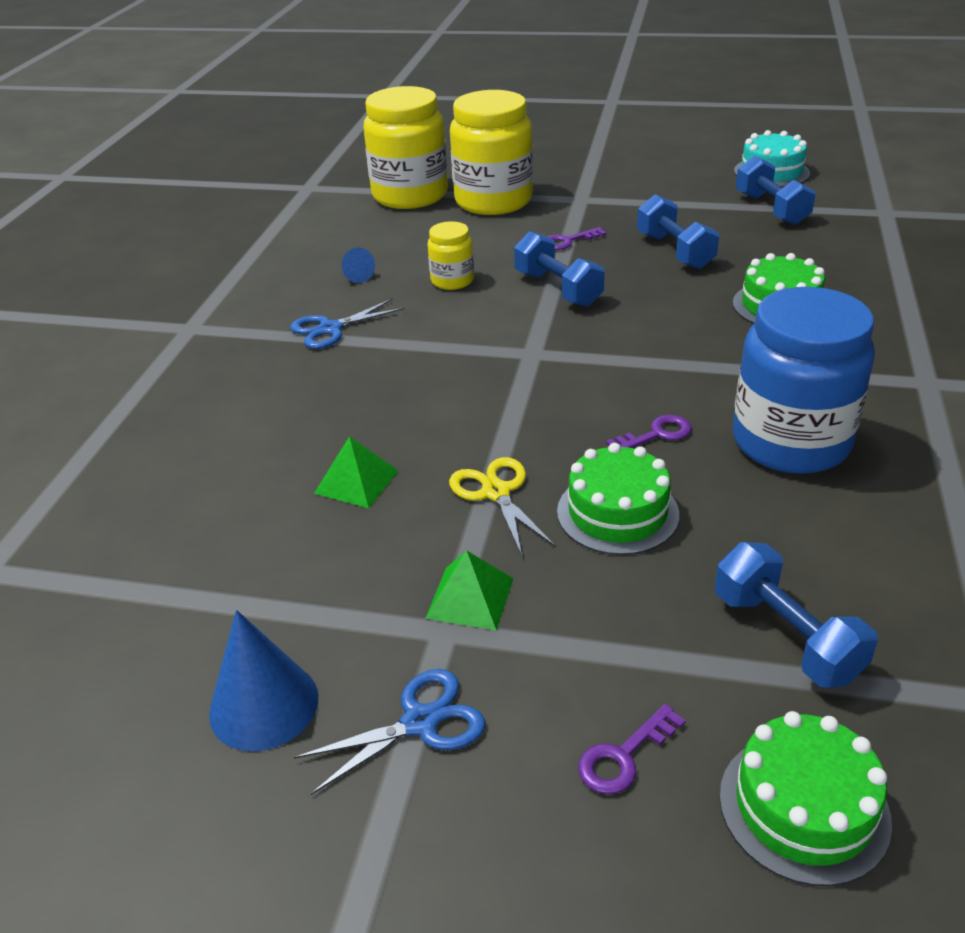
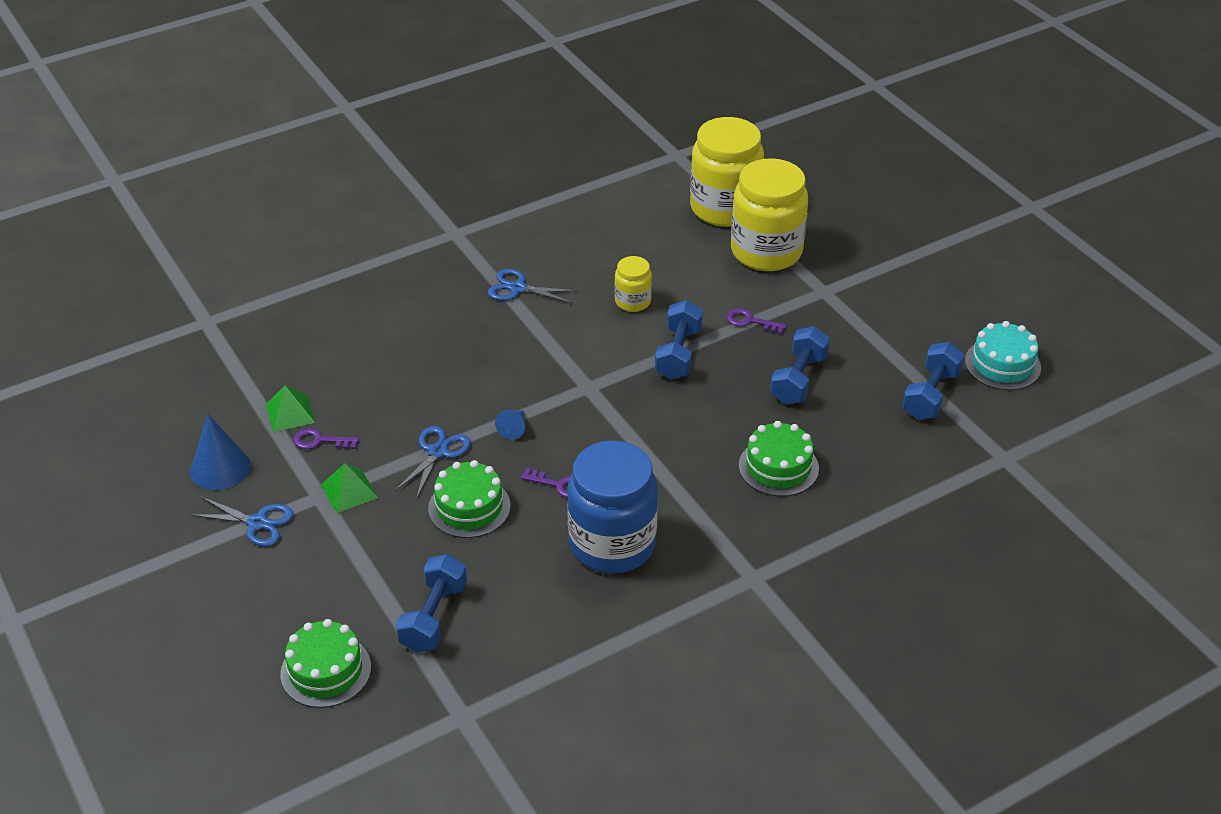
camera: 45 degrees right, 5 degrees up
(356, 275) = (589, 256): blue cone -> blue cone (514, 428)
(356, 481) = (392, 395): green pyramid -> green pyramid (290, 413)
(496, 492) = (438, 452): yellow scissors -> blue scissors
(623, 756) = (300, 599): purple key -> purple key (320, 441)

